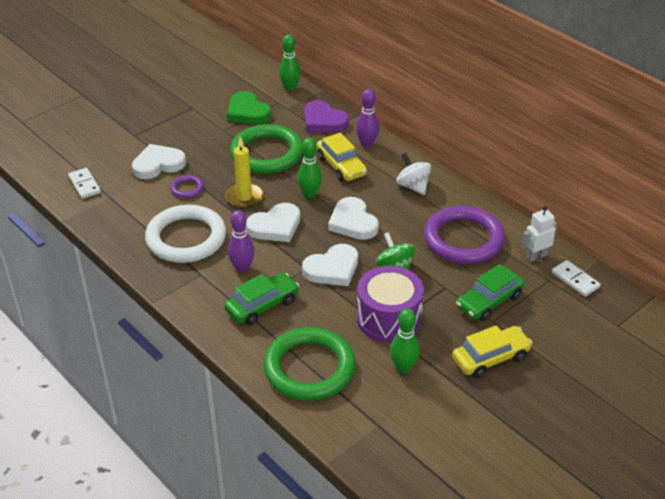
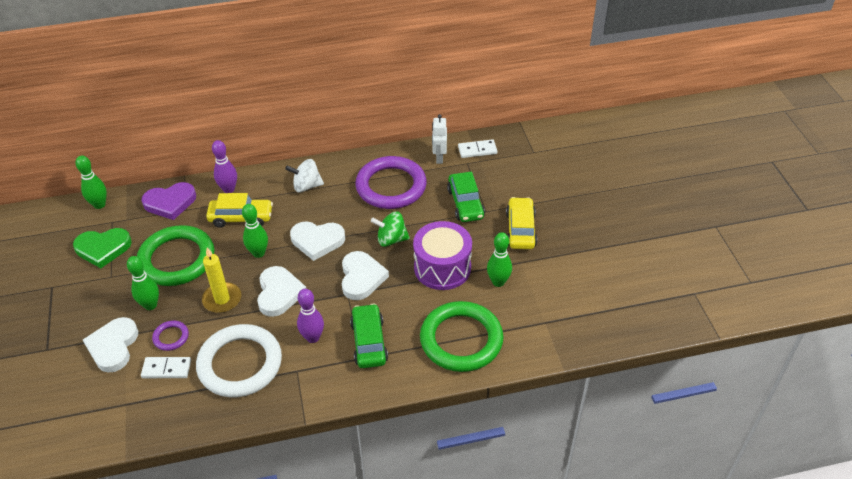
camera: 60 degrees left, 5 degrees up
(84, 185) = (86, 420): white domino -> white domino (166, 369)
(210, 163) = (150, 305): none -> green bowling pin

